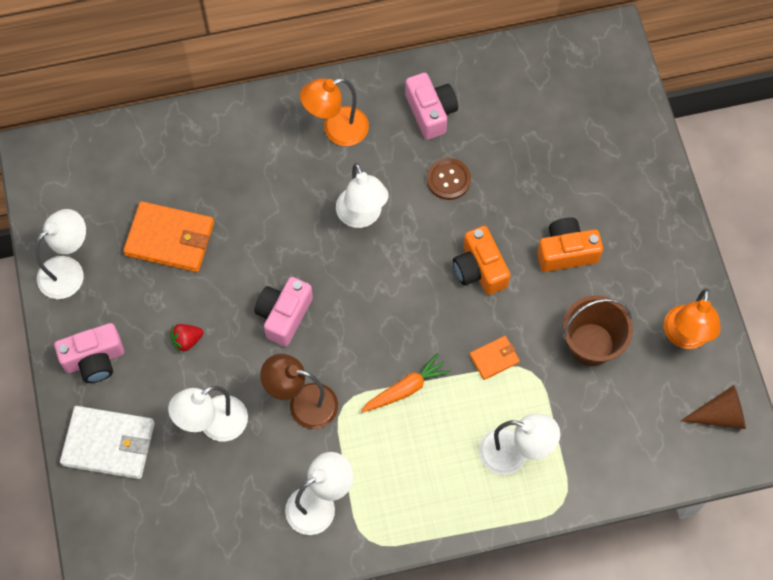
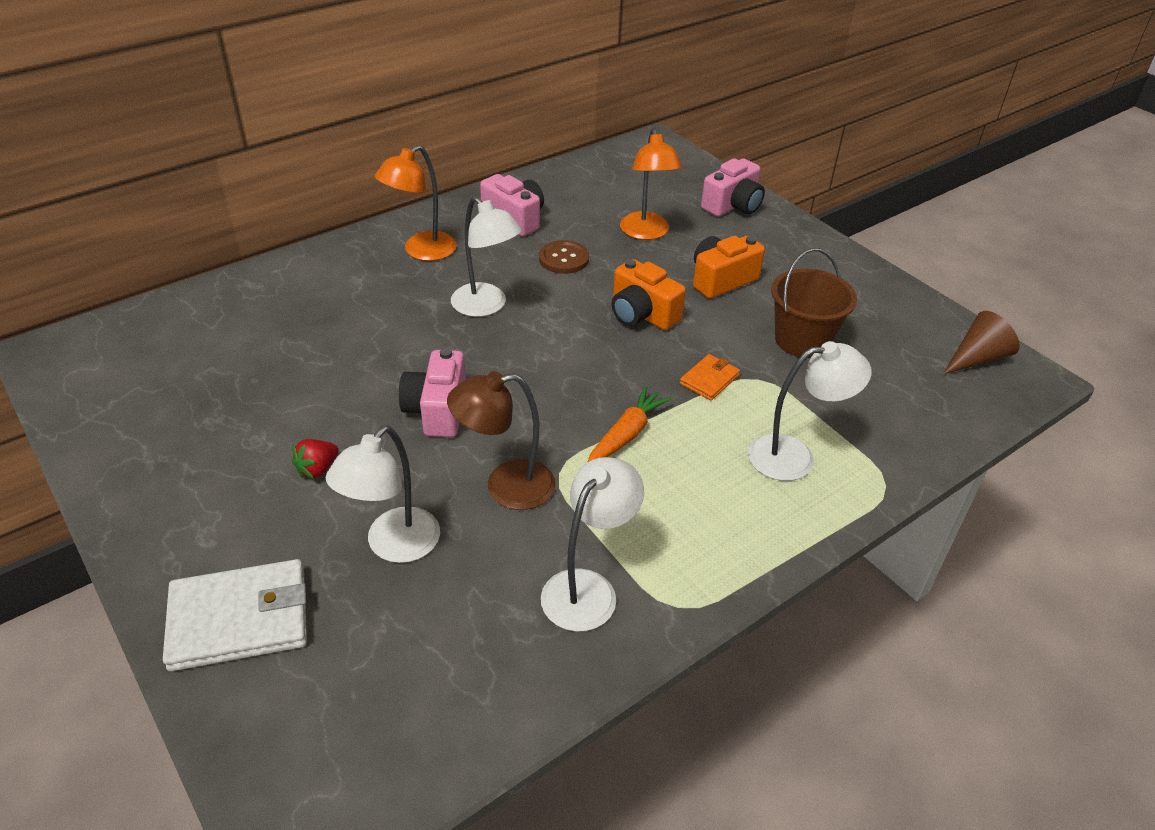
camera: 25 degrees left, 25 degrees down
(69, 271) = (122, 445): white lamp -> none
(94, 359) = (187, 527): pink camera -> pink camera (732, 205)
(170, 239) = (257, 380): orange wallet -> none
(684, 337) = (888, 310): orange lamp -> orange lamp (646, 233)

